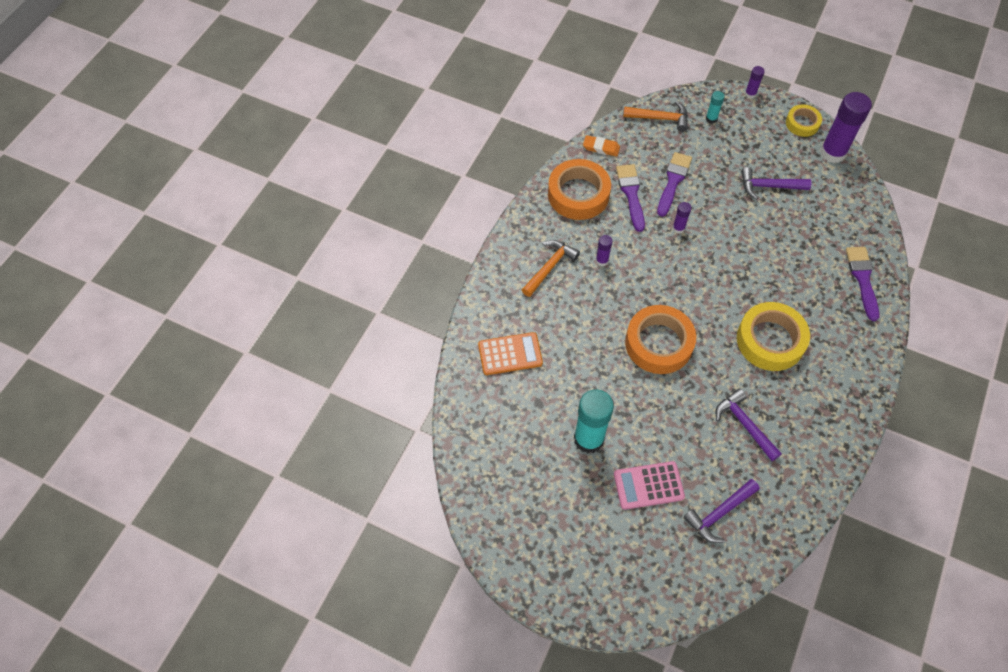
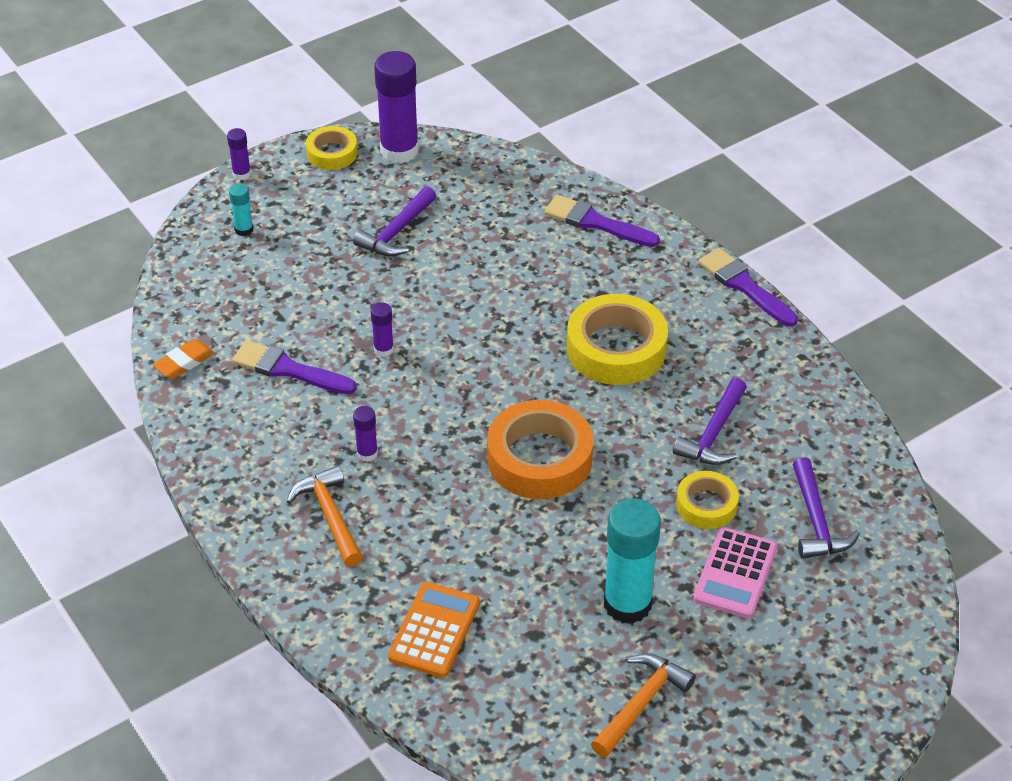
camera: 60 degrees left, 15 degrees down
(578, 194) = (238, 425): orange tape -> none
(660, 118) = (195, 278): orange hammer -> orange hammer (641, 703)
(673, 181) = (307, 317): purple brush -> purple brush (744, 286)
(688, 446) = (706, 505): none -> yellow tape
(744, 424) = (713, 433): purple hammer -> purple hammer turned 60 degrees counterclockwise

